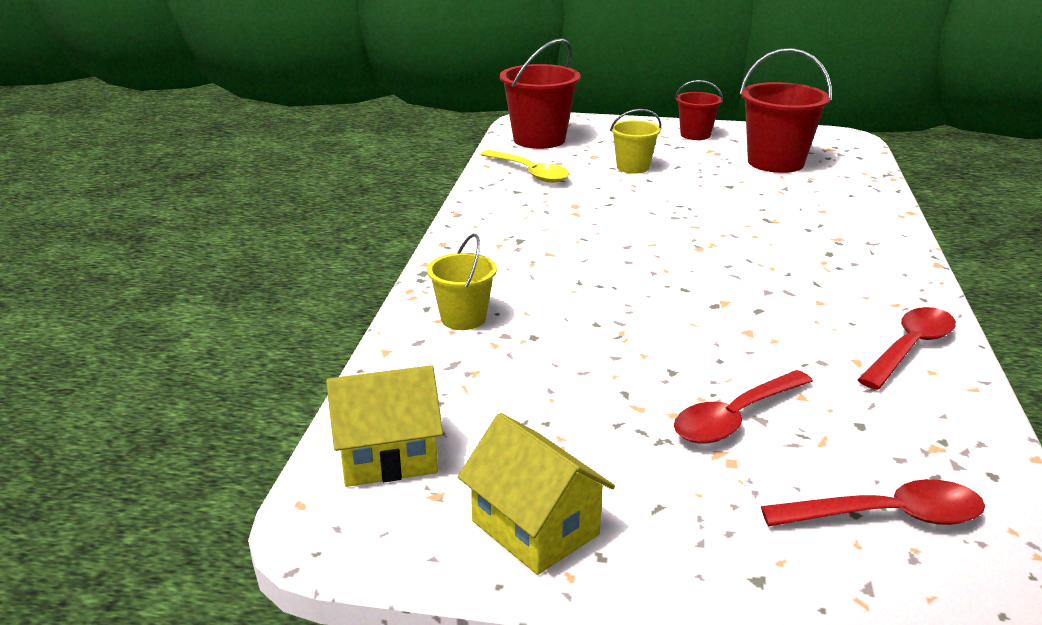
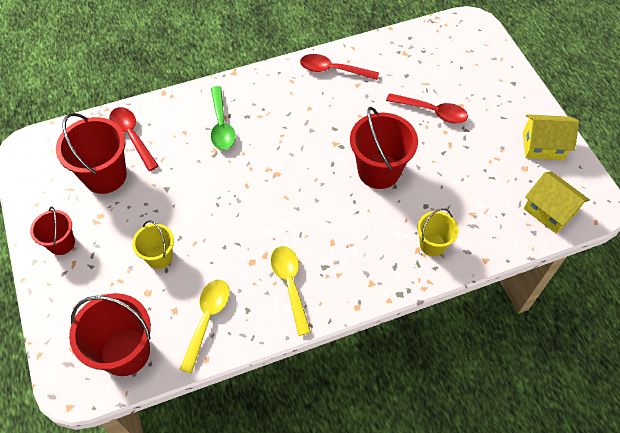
camera: 120 degrees left, 30 degrees up
(520, 216) = (290, 285): none -> yellow spoon
(535, 528) = (543, 146): yellow house -> yellow house turned 75 degrees clockwise
(638, 320) = (378, 171): none -> red bucket
(821, 233) = (221, 125): none -> green spoon
(886, 516) = (456, 59): red spoon -> red spoon (132, 136)

